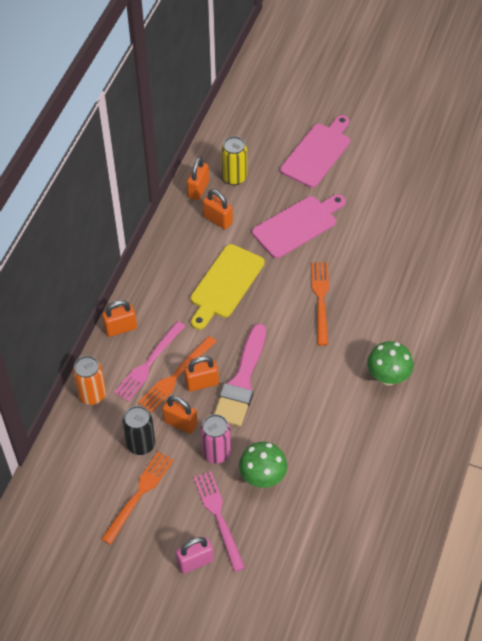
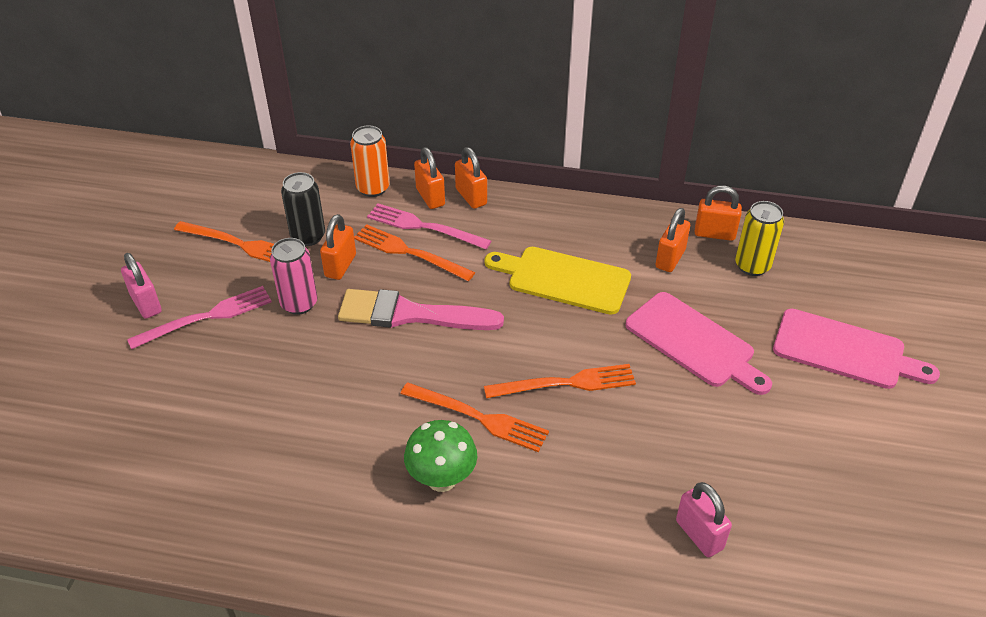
camera: 80 degrees right, 10 degrees down
(202, 383) = (402, 277): orange padlock -> orange padlock (430, 197)
(262, 477) = (263, 352): green mushroom -> none
(342, 351) = (479, 418): none -> orange fork
(440, 257) = (699, 535): none -> pink padlock

